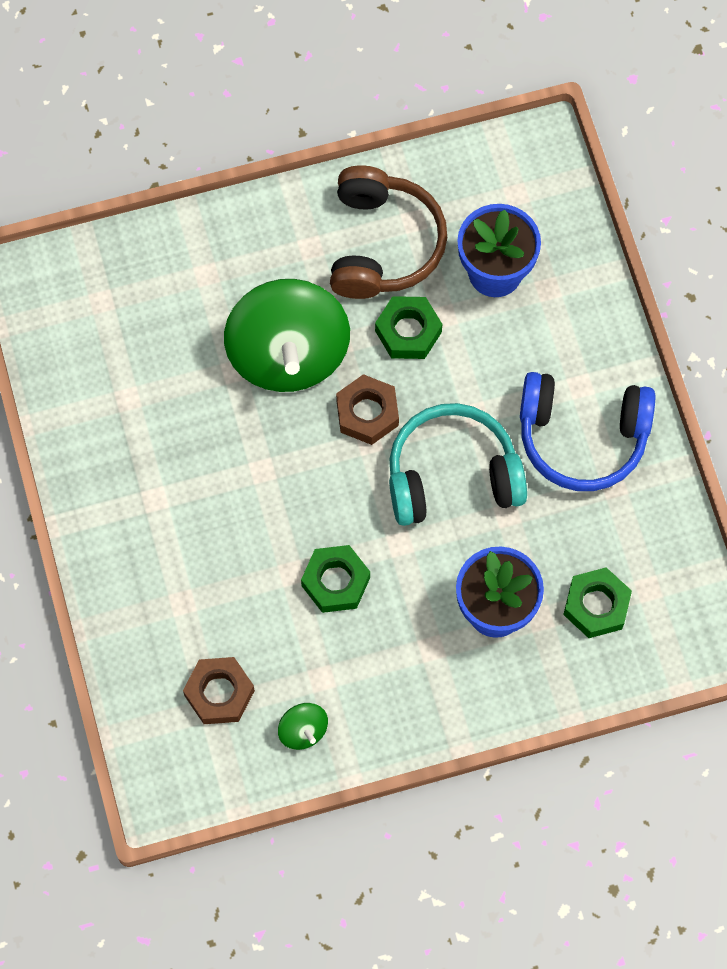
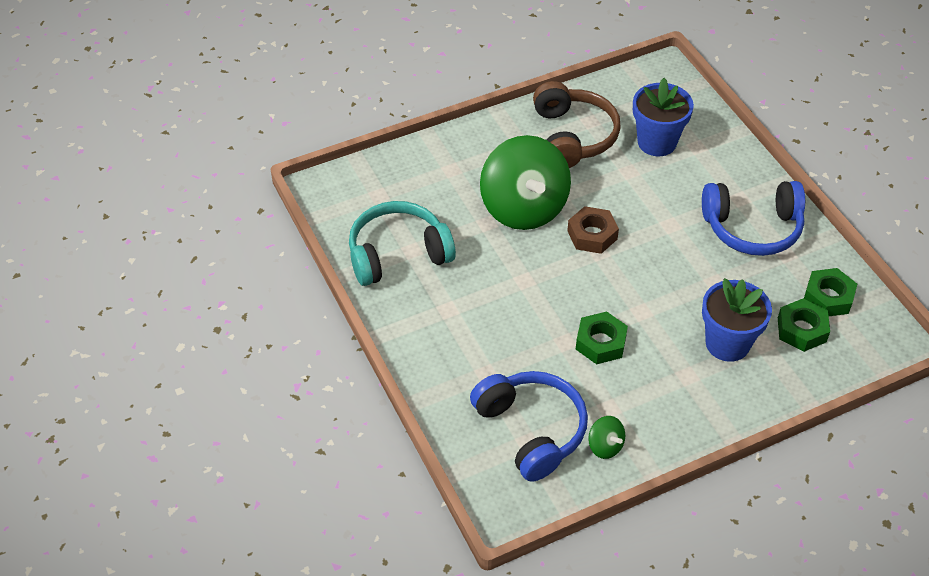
camera: 10 degrees left, 20 degrees down
(219, 693) = (531, 430): brown nut -> blue headphones
(408, 331) = (606, 183): green nut -> green nut (828, 297)
(452, 475) = (666, 263): turquoise headphones -> turquoise headphones (398, 254)

